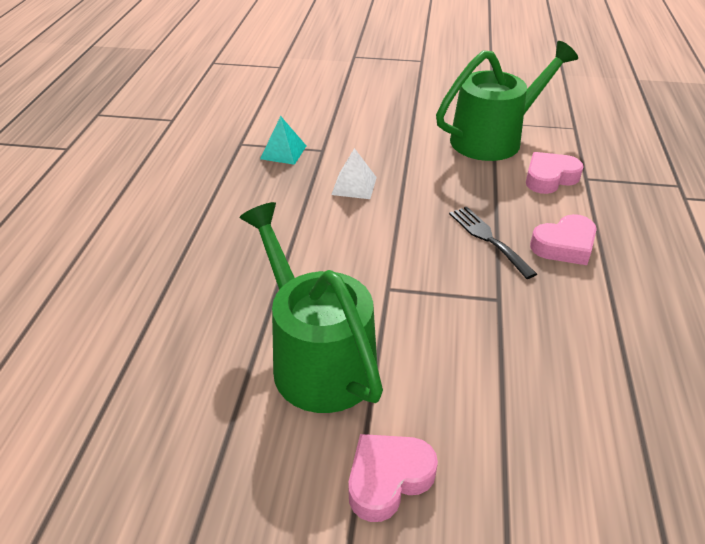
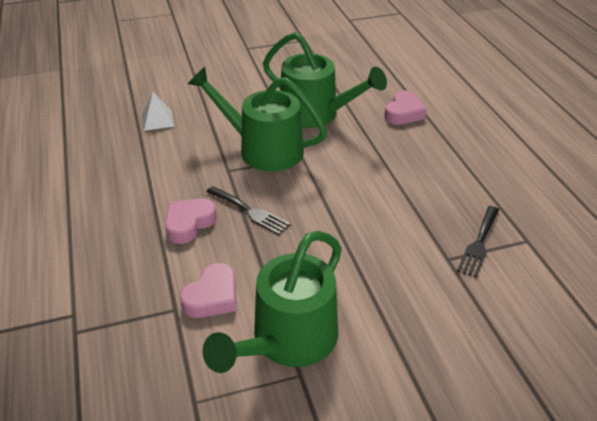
camera: 155 degrees right, 0 degrees up
(283, 152) = (479, 243): turquoise pyramid -> black fork
(354, 185) = (385, 227): white pyramid -> white pyramid (157, 120)
(388, 479) = (253, 86): pink heart -> pink heart (404, 113)
(436, 318) = (263, 149): none -> green watering can

